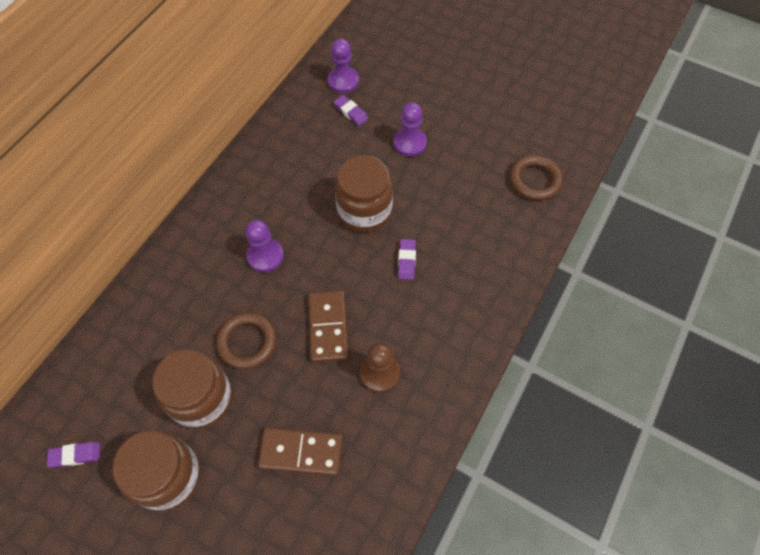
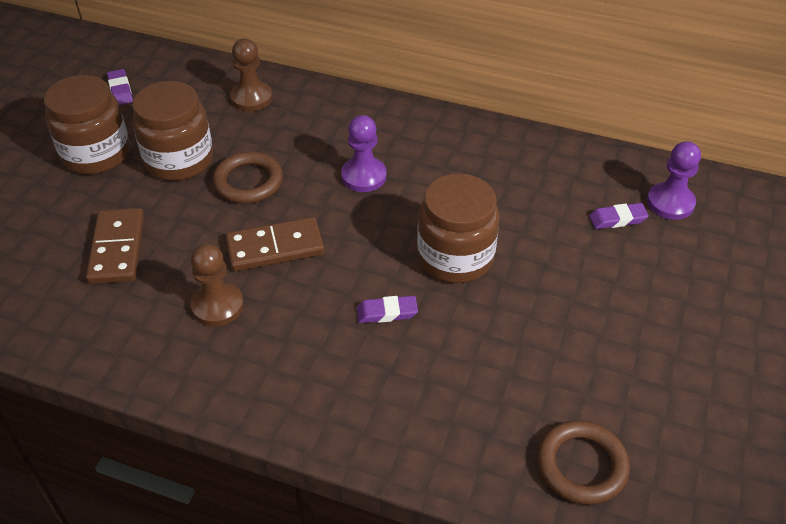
camera: 80 degrees right, 15 degrees down
(134, 332) = (251, 98): none -> brown pawn
(351, 112) = (617, 219): purple eraser -> purple eraser turned 45 degrees clockwise
(410, 143) = (591, 291): purple pawn -> none

